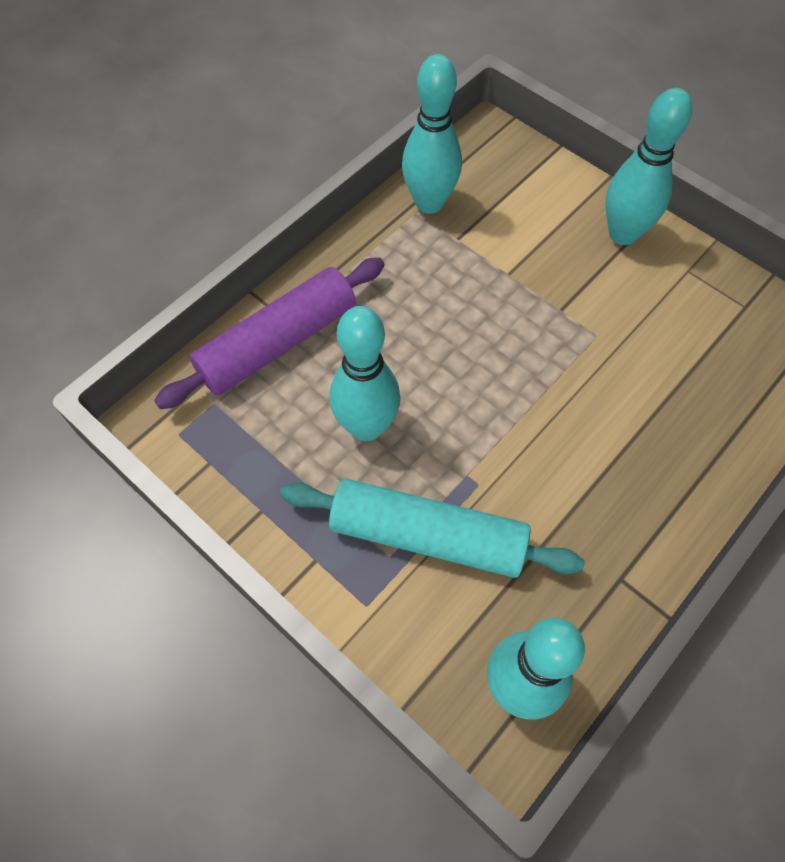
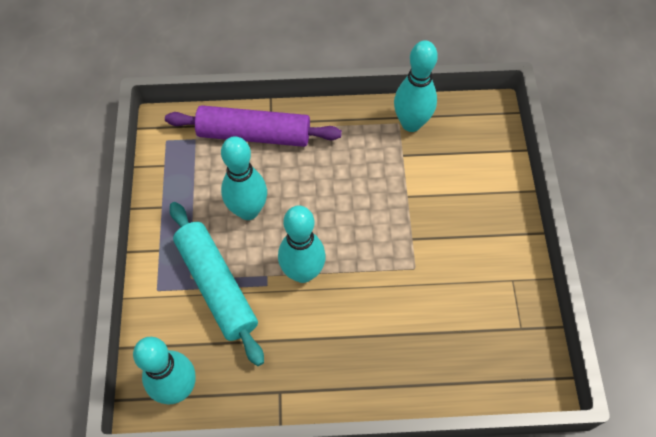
camera: 45 degrees right, 0 degrees up
(623, 234) = (499, 228): turquoise bowling pin -> turquoise bowling pin (303, 272)

